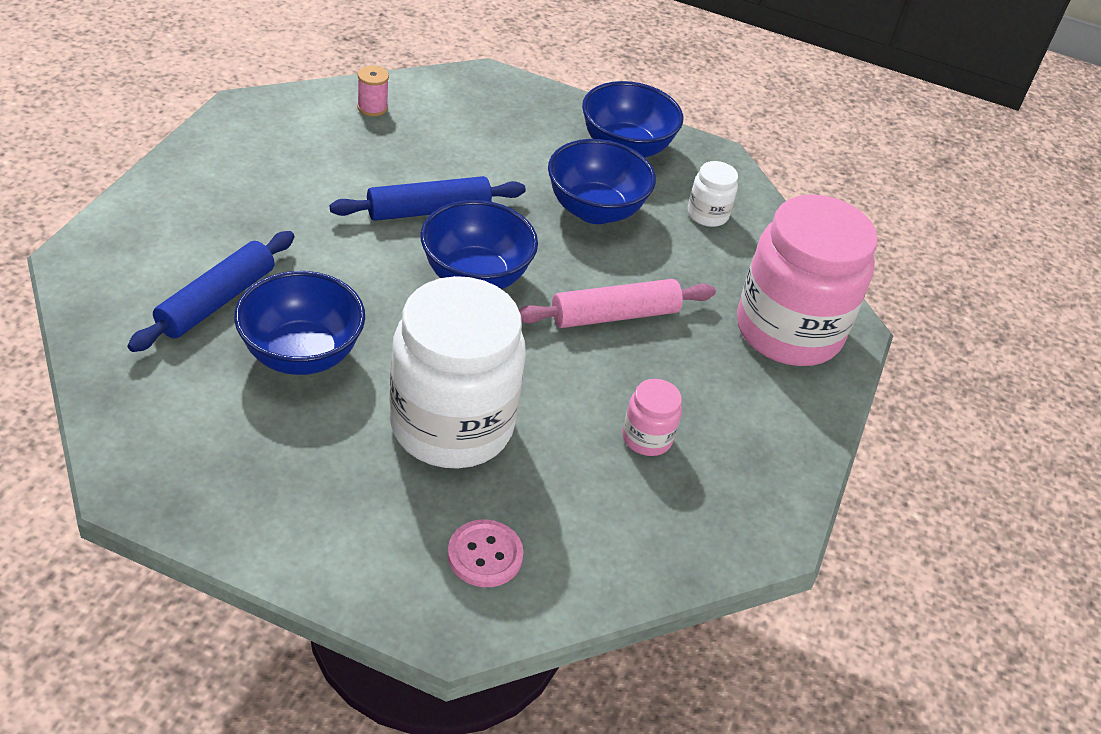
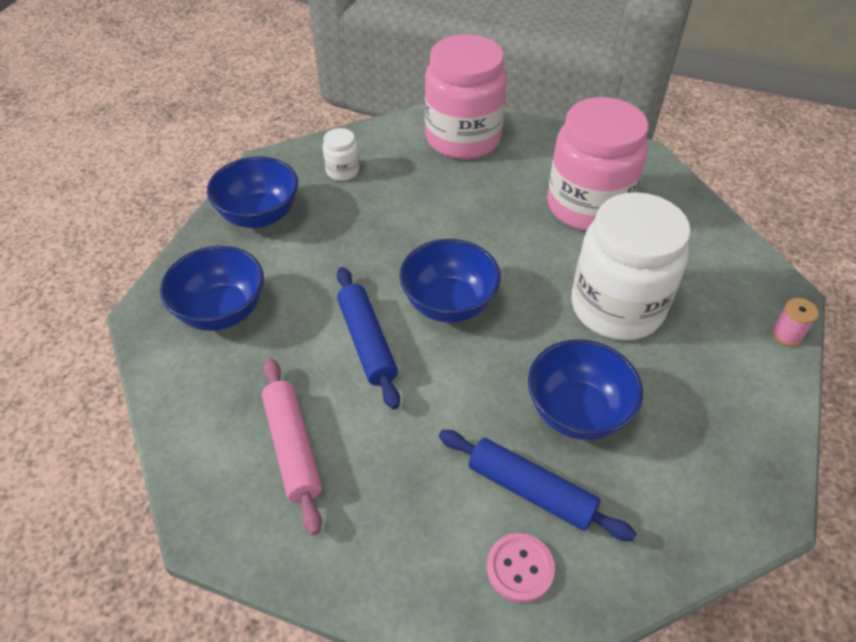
camera: 85 degrees left, 5 degrees up
(372, 107) = (203, 403): pink spool -> pink spool (786, 334)
(485, 555) = (722, 282): pink button -> pink button (520, 568)
(594, 210) = (348, 233): blue bowl -> blue bowl (222, 311)
(615, 315) = (472, 221): pink rolling pin -> pink rolling pin (293, 447)
(647, 438) = (587, 206): pink jar -> pink jar, size x2.36

